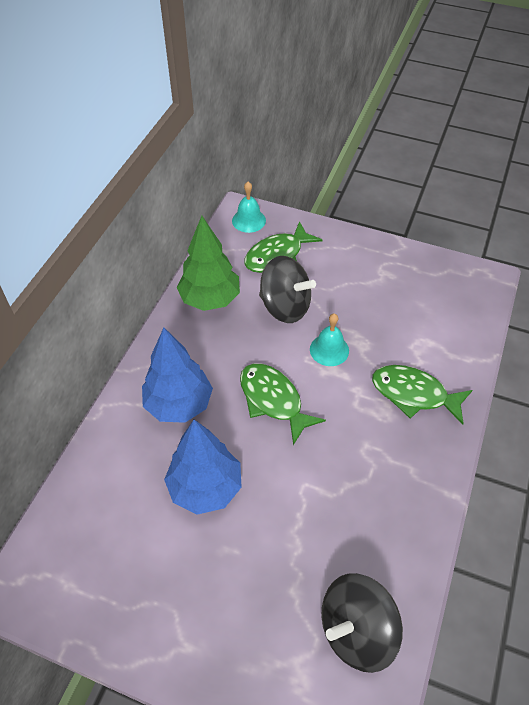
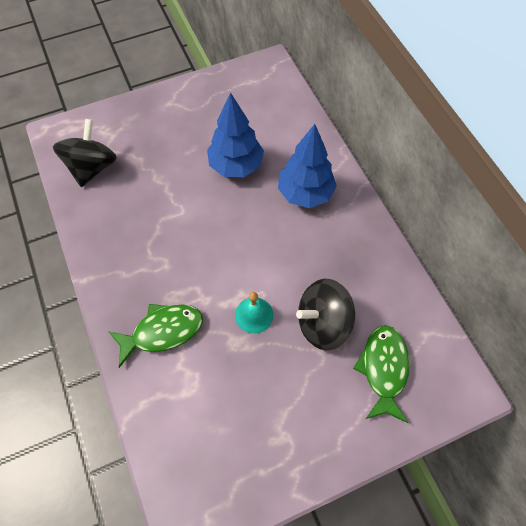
camera: 135 degrees right, 10 degrees up
(210, 299) = (380, 279): green tree -> none
(248, 220) = (451, 386): turquoise bell -> none
(273, 400) = (252, 244): green fish -> none

